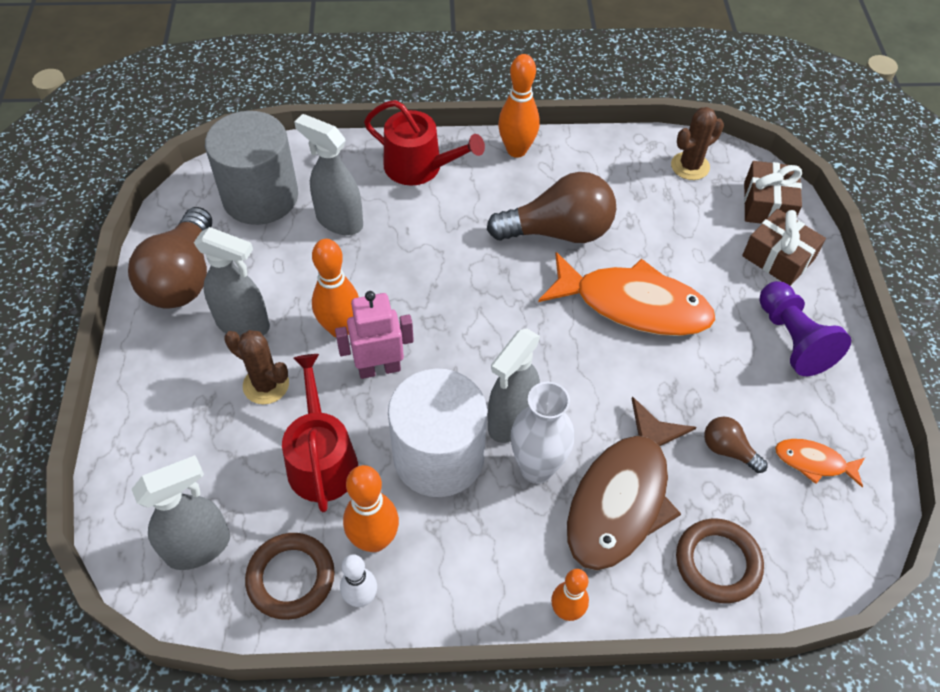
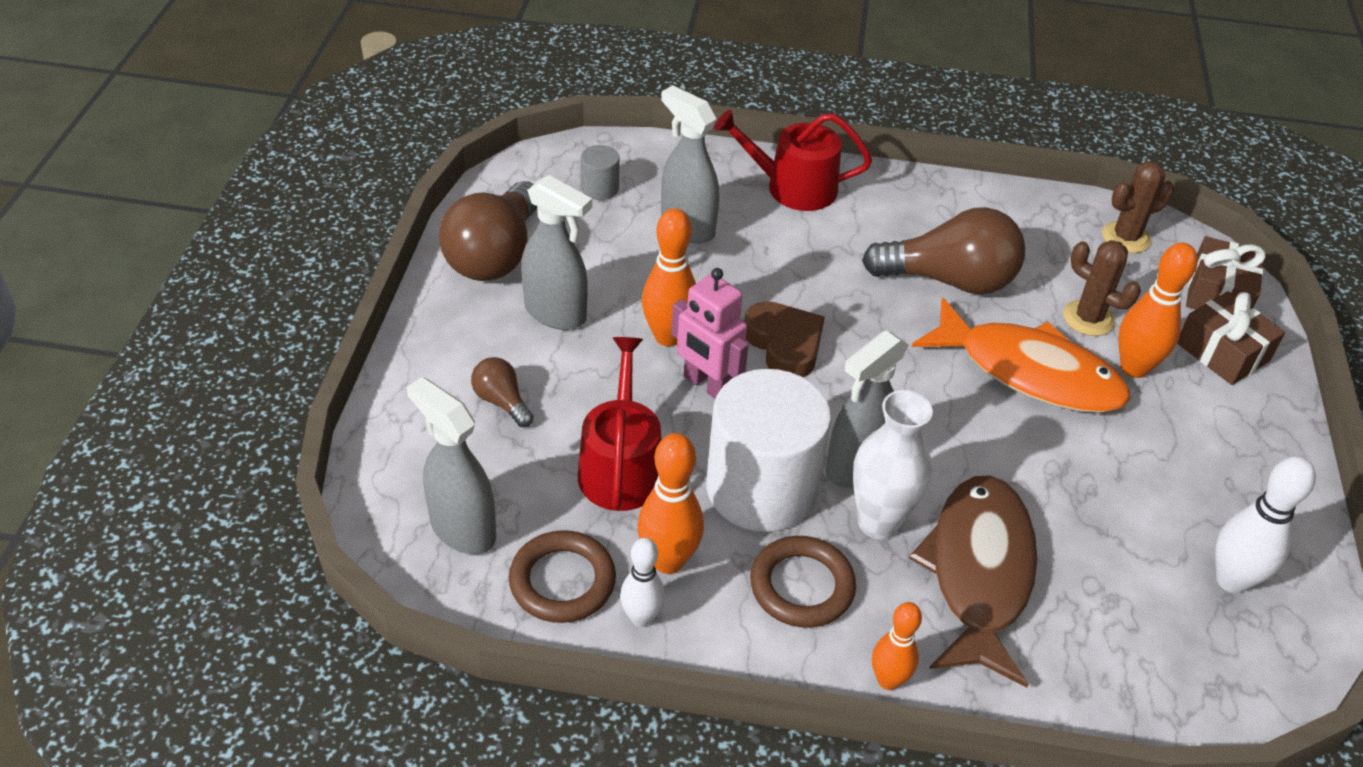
camera: 10 degrees right, 10 degrees down
(199, 546) = (462, 529): grey spray bottle -> grey spray bottle turned 120 degrees counterclockwise
(260, 197) = (600, 188): grey cylinder -> grey cylinder, size x0.42
(266, 385) = (570, 379): brown cactus -> brown cactus (1088, 318)
(379, 368) = (706, 385): pink robot -> pink robot turned 135 degrees counterclockwise
(419, 167) = (792, 187): red watering can -> red watering can turned 150 degrees clockwise
(436, 317) = (784, 344): none -> brown heart
(516, 150) = (913, 188): orange bowling pin -> orange bowling pin (1134, 368)
(622, 497) = (979, 573): brown fish -> brown fish turned 150 degrees clockwise
(717, 563) = (1088, 665): brown ring -> brown ring (802, 586)
(728, 450) = (1122, 547): brown light bulb -> brown light bulb (502, 402)
(792, 339) = (1226, 443): purple pawn -> none
(814, 462) = (1231, 580): orange fish -> white bowling pin

